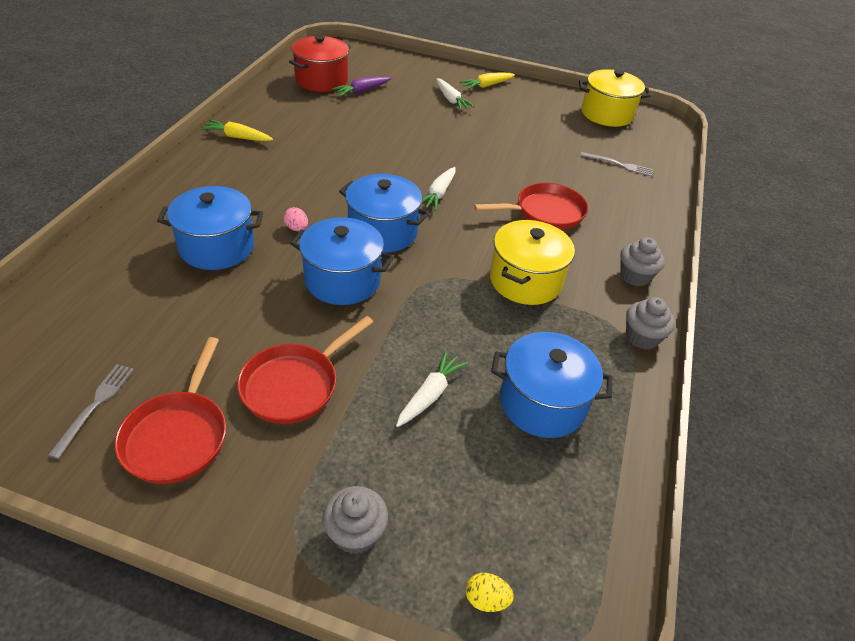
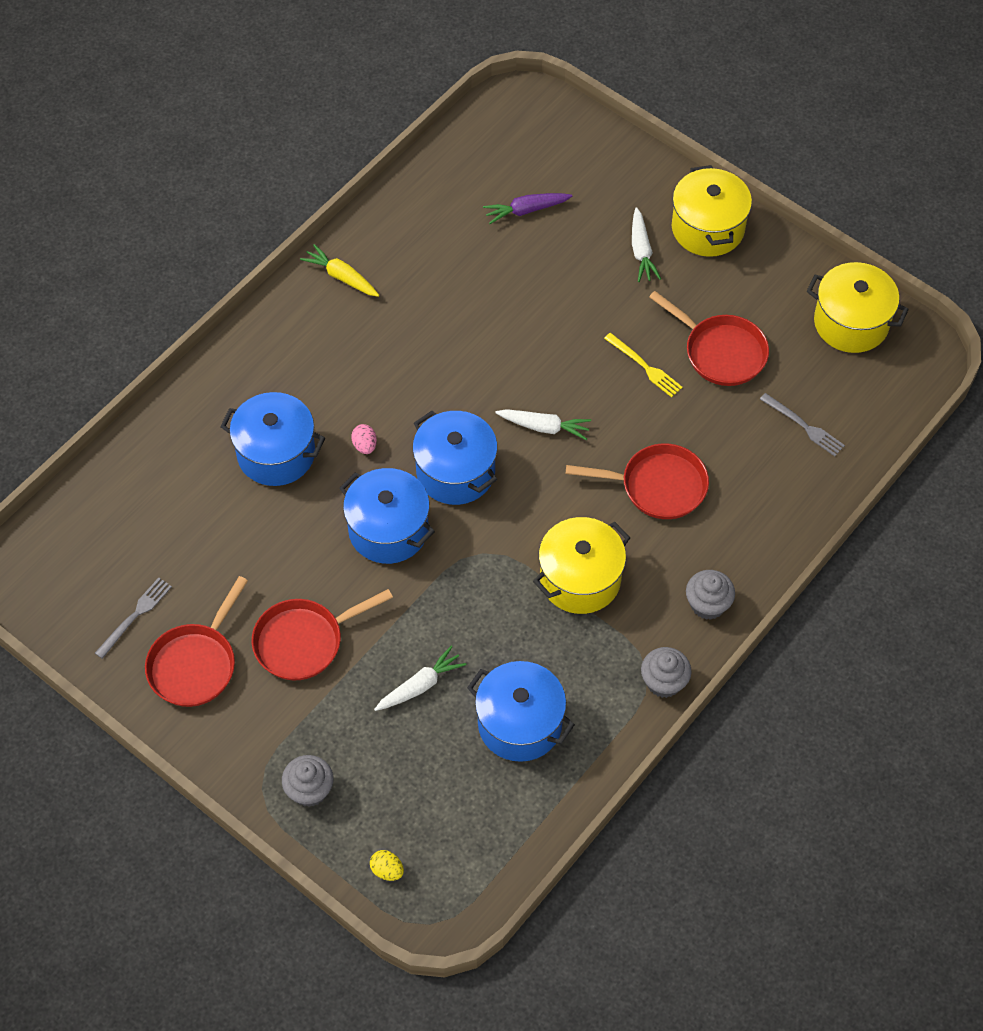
camera: 25 degrees right, 15 degrees up
(321, 80) = (480, 177): red pot -> none
(438, 194) = (544, 427): white carrot -> white carrot turned 120 degrees counterclockwise
(486, 86) = (708, 228): yellow carrot -> yellow pot
(491, 152) = (644, 367): none -> yellow fork
(536, 138) = (721, 352): none -> red pan

